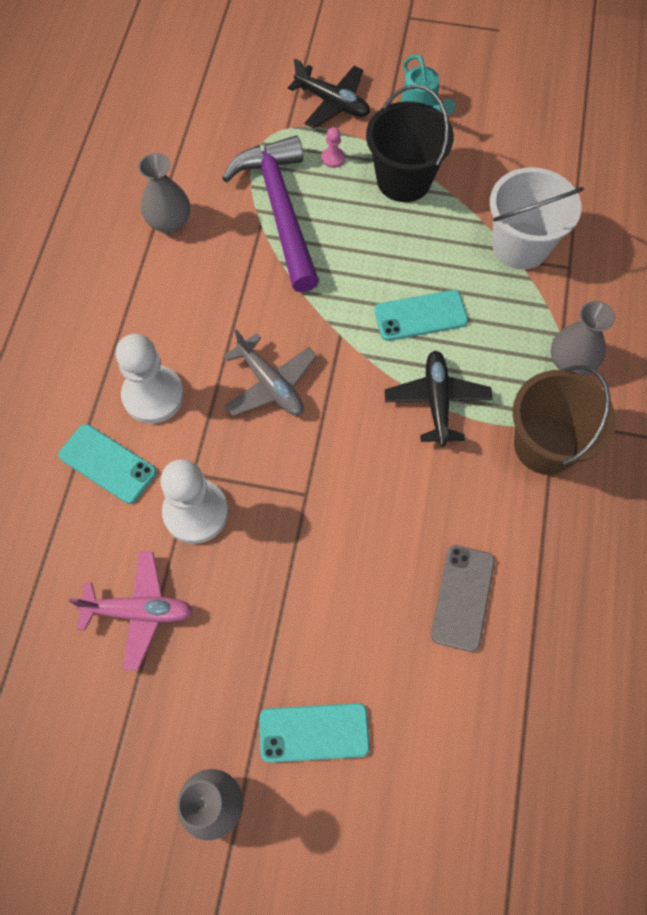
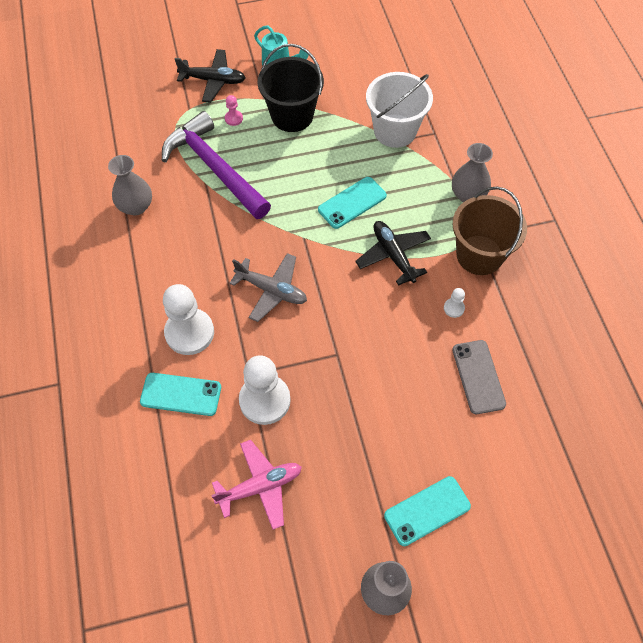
camera: 25 degrees left, 5 degrees down
(477, 498) = (454, 308): none -> white pawn

